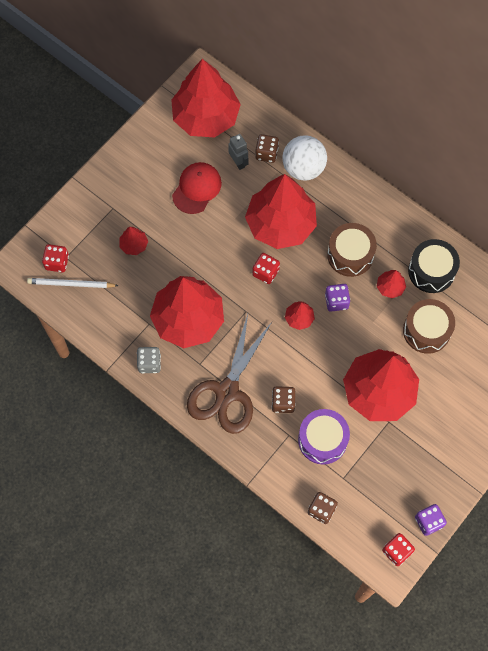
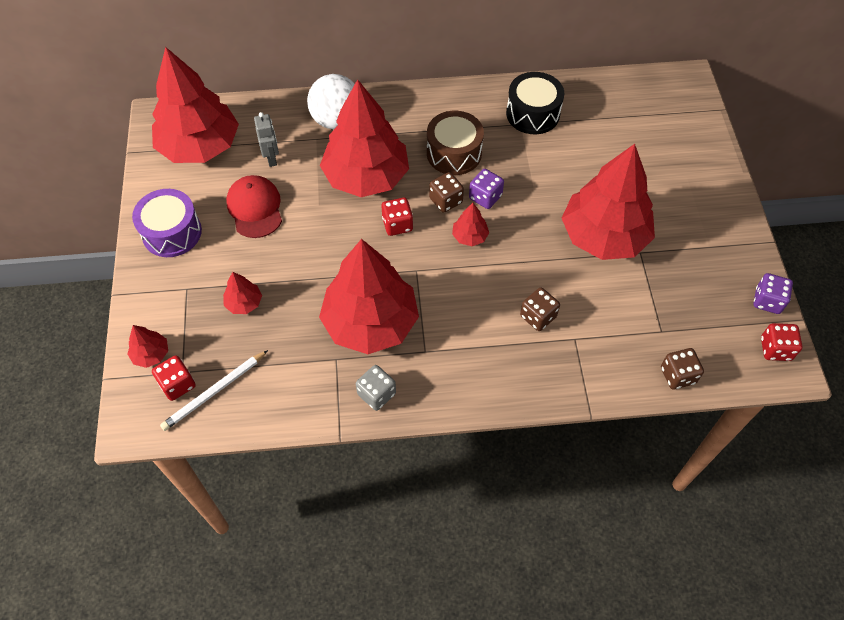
camera: 45 degrees left, 10 degrees down
(227, 392) = (478, 352): brown scissors -> none
(238, 162) = (272, 158): grey robot -> grey robot turned 60 degrees clockwise
(266, 153) = (290, 133): brown dice -> brown dice (446, 200)
(322, 440) = (607, 316): purple drum -> purple drum (172, 232)
(390, 287) = (515, 151): red tree -> red tree (151, 354)
(426, 331) = (583, 159): brown drum -> none

